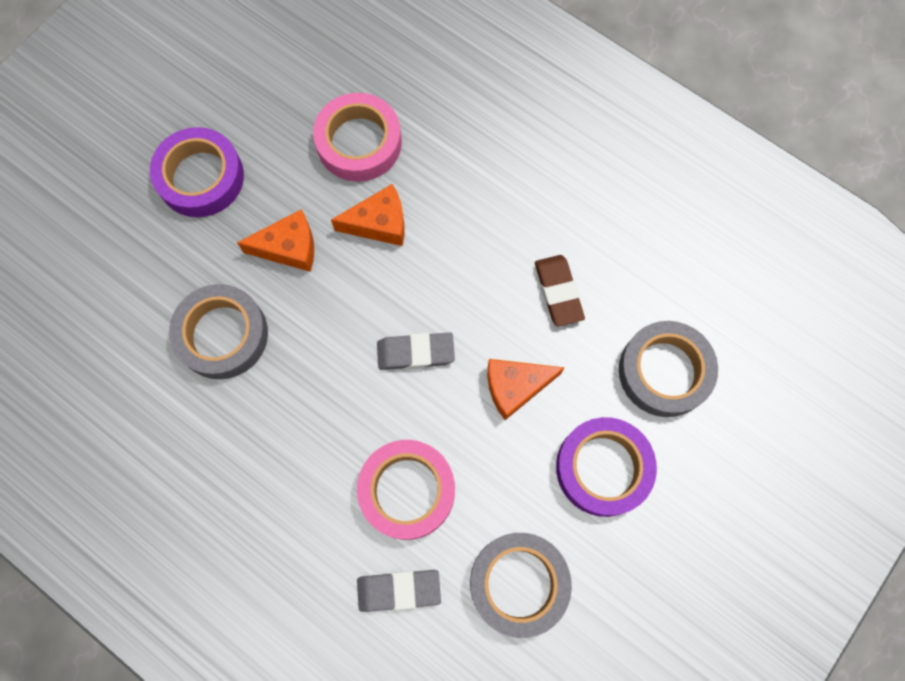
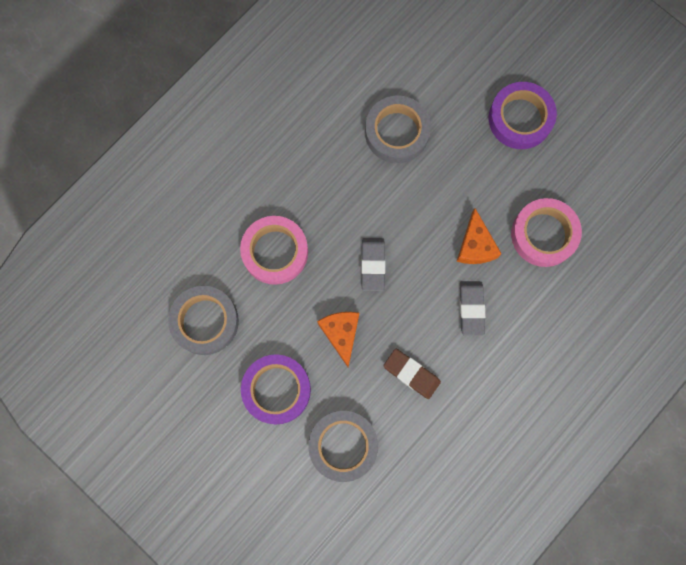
camera: 95 degrees right, 5 degrees up
(289, 247) = (460, 180): orange cheese -> none
(399, 590) = (210, 242): grey eraser -> grey eraser (471, 308)
(558, 292) = (411, 374): brown eraser -> brown eraser turned 45 degrees clockwise

